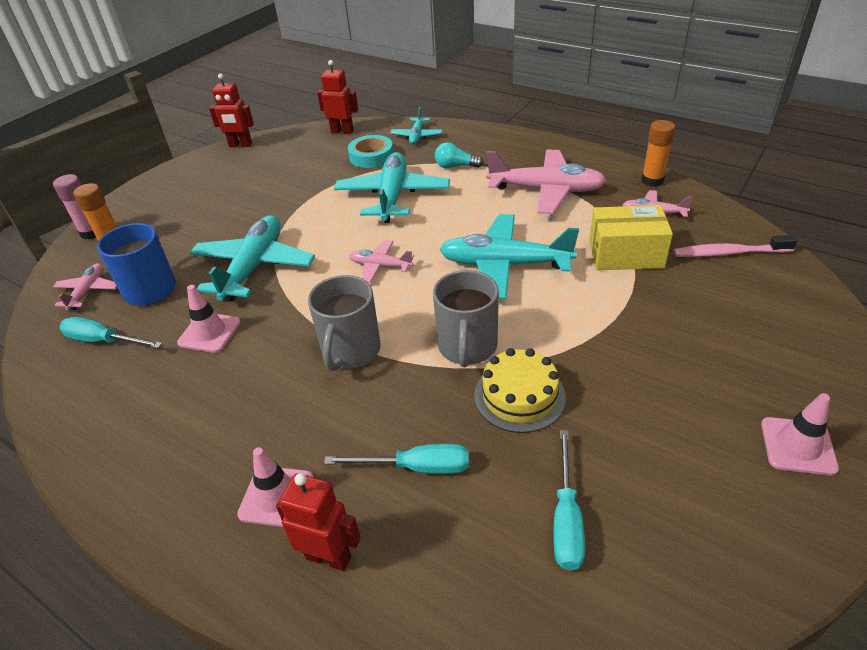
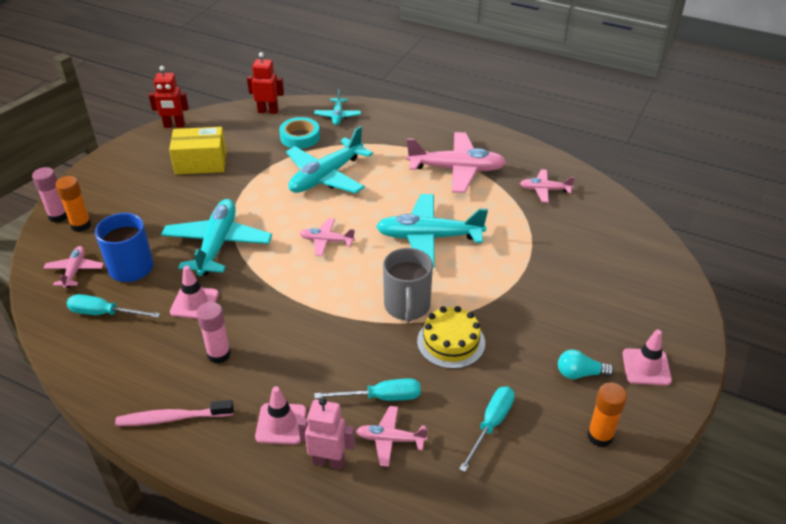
camera: 10 degrees left, 0 degrees up
(221, 397) = (219, 354): none -> pink glue stick
(329, 557) = (328, 461): red robot -> pink robot
(350, 351) = (315, 313): grey mug -> none
(393, 196) = (326, 176): turquoise plane -> turquoise plane turned 135 degrees counterclockwise
(420, 530) = (390, 439): none -> pink plane
(455, 166) = (377, 147): turquoise light bulb -> turquoise light bulb (580, 373)
(566, 518) = (491, 425): turquoise screwdriver -> turquoise screwdriver turned 150 degrees counterclockwise
(625, 254) = (524, 226): yellow box -> yellow box (201, 163)
(652, 180) = (543, 159): orange glue stick -> orange glue stick (600, 436)
(728, 253) = (603, 223): pink toothbrush -> pink toothbrush (172, 418)

